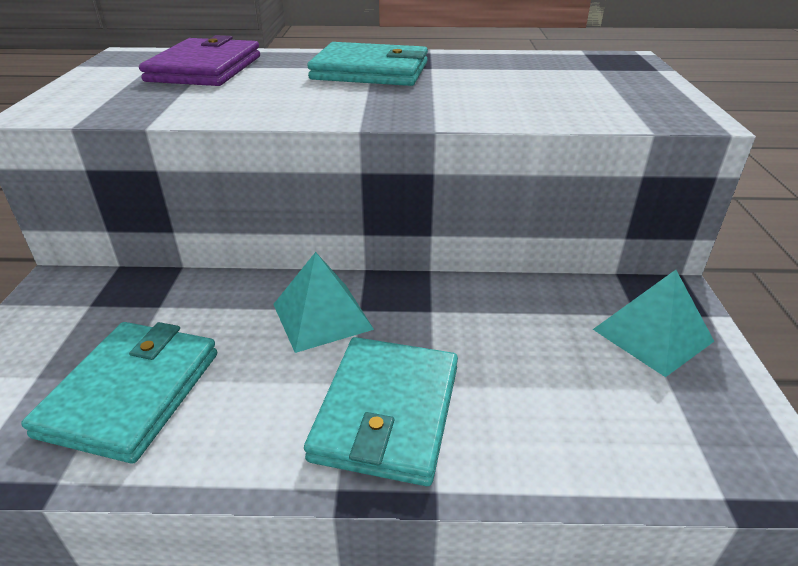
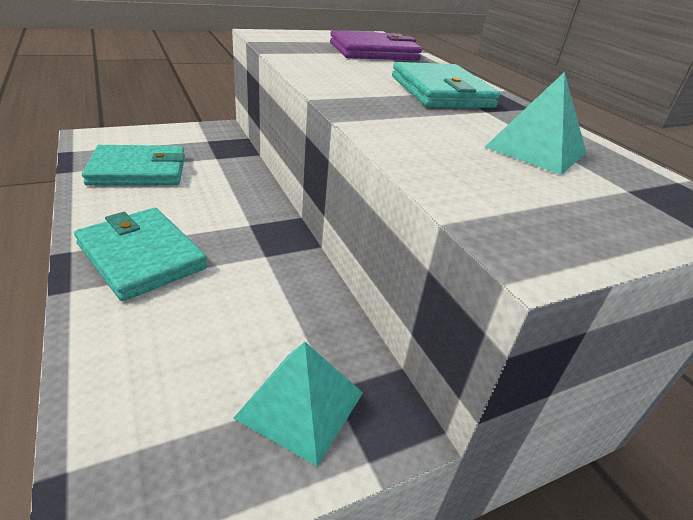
camera: 60 degrees right, 0 degrees up
(322, 316) = (233, 211): turquoise pyramid -> turquoise pyramid (536, 150)
(387, 412) = (141, 256): turquoise wallet -> turquoise wallet turned 60 degrees clockwise

